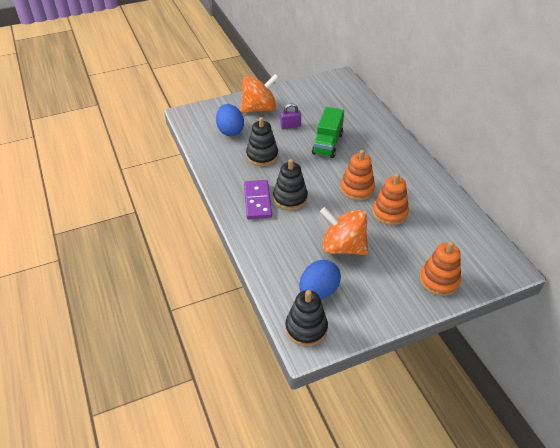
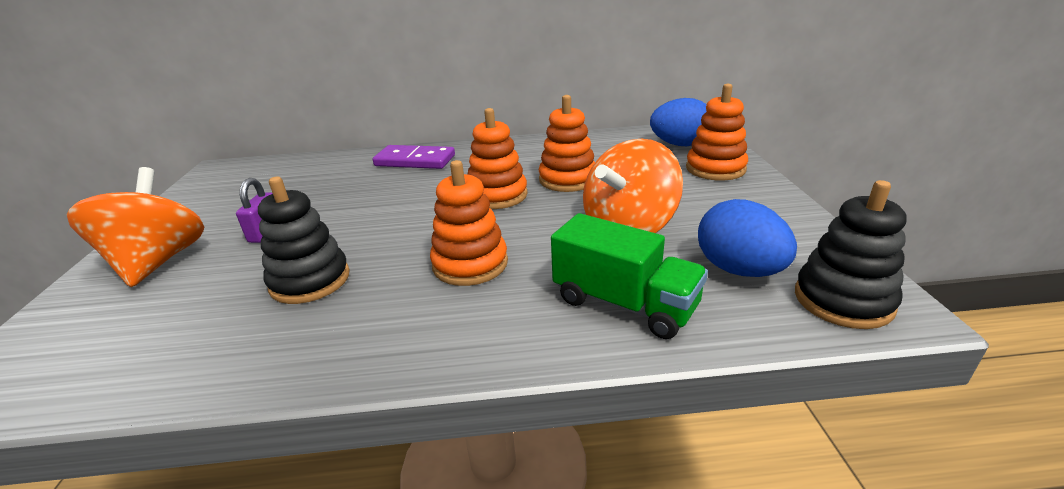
camera: 70 degrees left, 15 degrees down
(230, 131) = (165, 317): blue egg -> blue egg (680, 145)
(257, 201) = (447, 310): purple domino -> purple domino (415, 161)
(290, 198) = (470, 264): black stacking toy -> orange stacking toy
(327, 144) = (363, 203): green truck -> green truck (624, 303)

